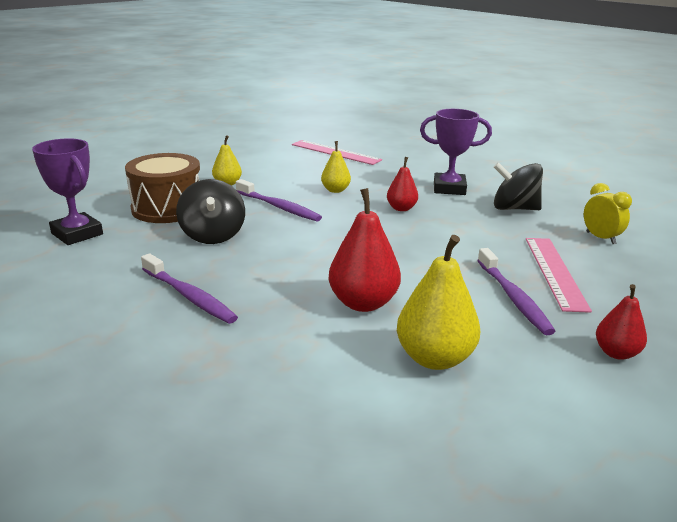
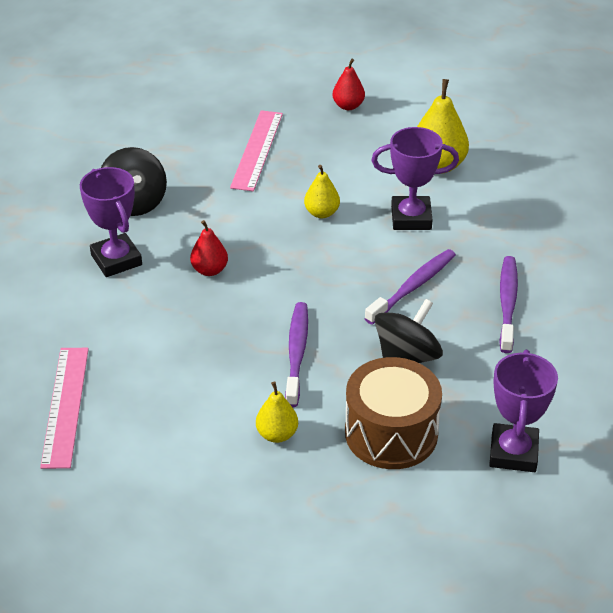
camera: 125 degrees left, 15 degrees up
(335, 190) = (206, 337): yellow pear -> yellow pear (321, 213)
(363, 303) = (411, 218): red pear -> purple trophy
(513, 298) = (322, 157): purple toothbrush -> purple toothbrush (413, 287)
(555, 272) = (257, 150): pink ruler -> pink ruler turned 45 degrees counterclockwise
(600, 238) = (160, 142): yellow clock -> none

